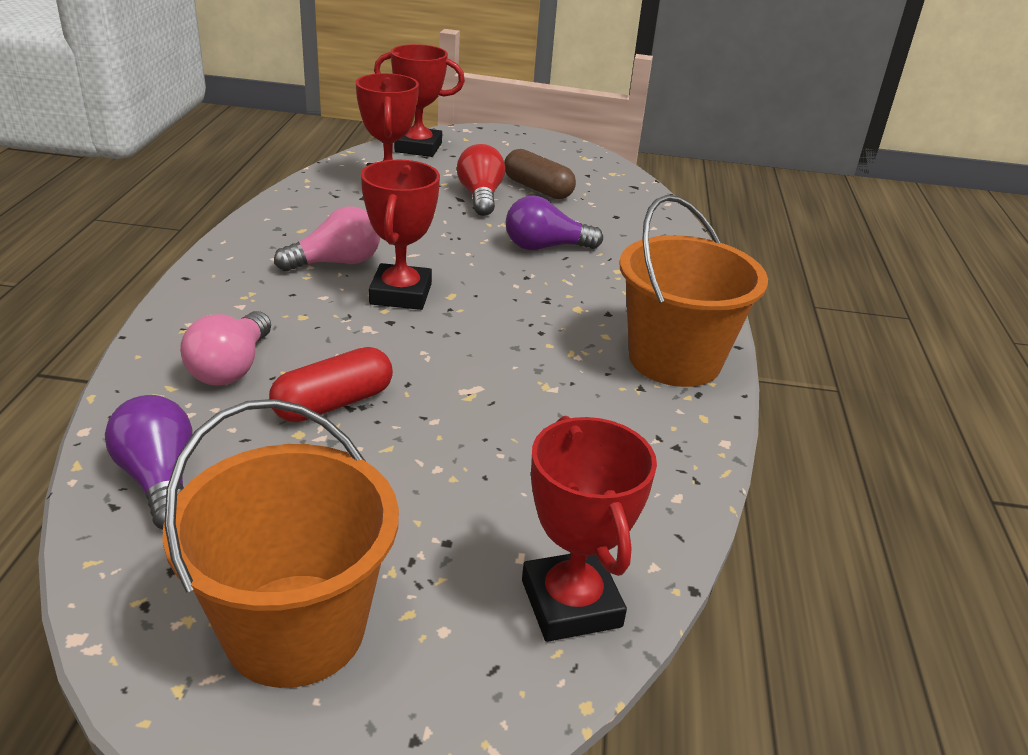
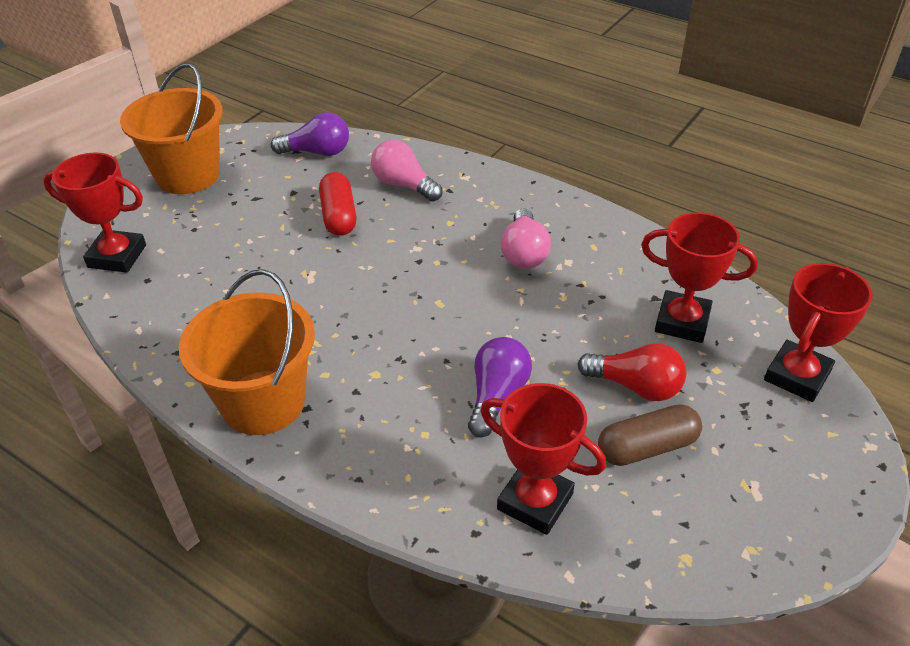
camera: 120 degrees right, 10 degrees up
(400, 294) = (455, 275): red trophy -> red trophy (535, 501)

